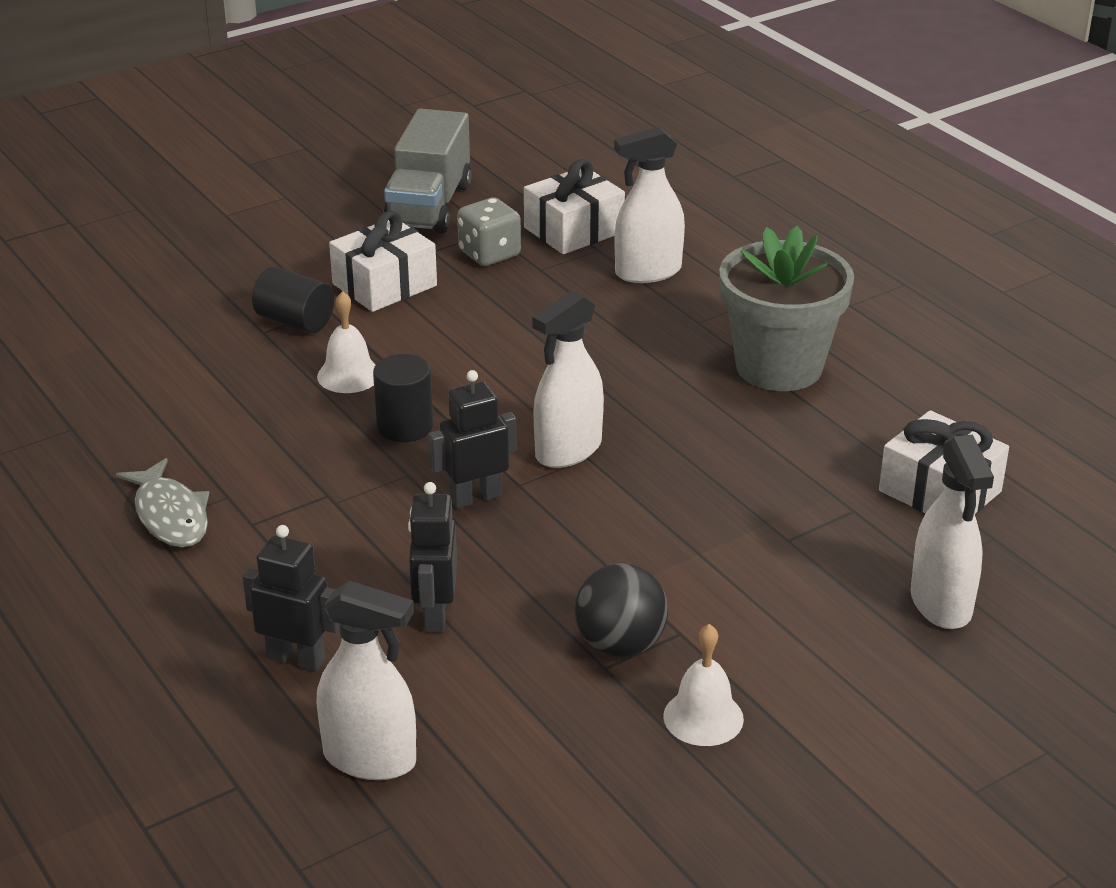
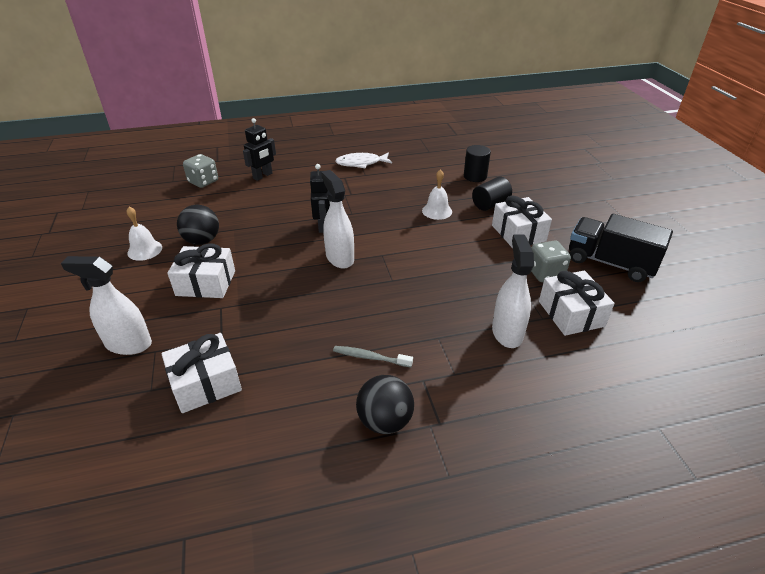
camera: 110 degrees right, 5 degrees up
(170, 515) = (361, 163): grey fish -> white fish
(370, 759) = (203, 182): white spray bottle -> grey dice
(405, 426) = (387, 218): black cylinder -> black cylinder (475, 176)
(429, 206) = (610, 263): grey truck -> black truck
(435, 615) = (259, 204): black robot -> none
(741, 582) = (206, 283): none -> white gift
(779, 367) = (370, 357): grey flower pot -> grey toothbrush
(871, 335) = (385, 421): none -> black ball

